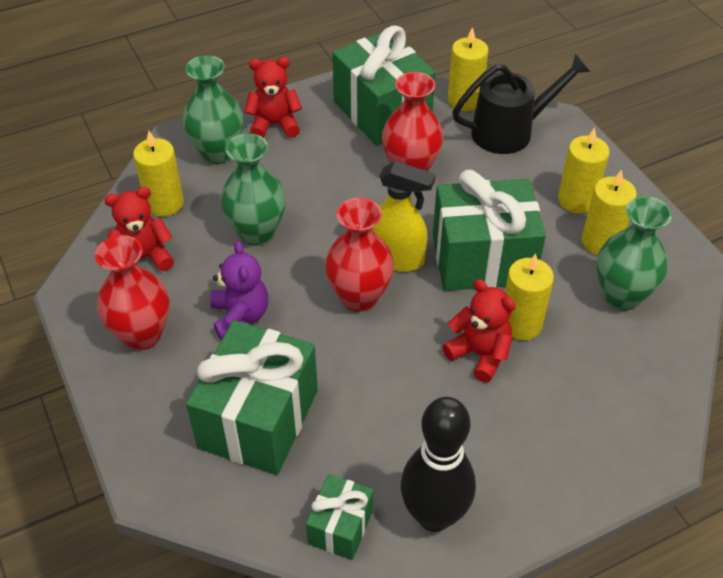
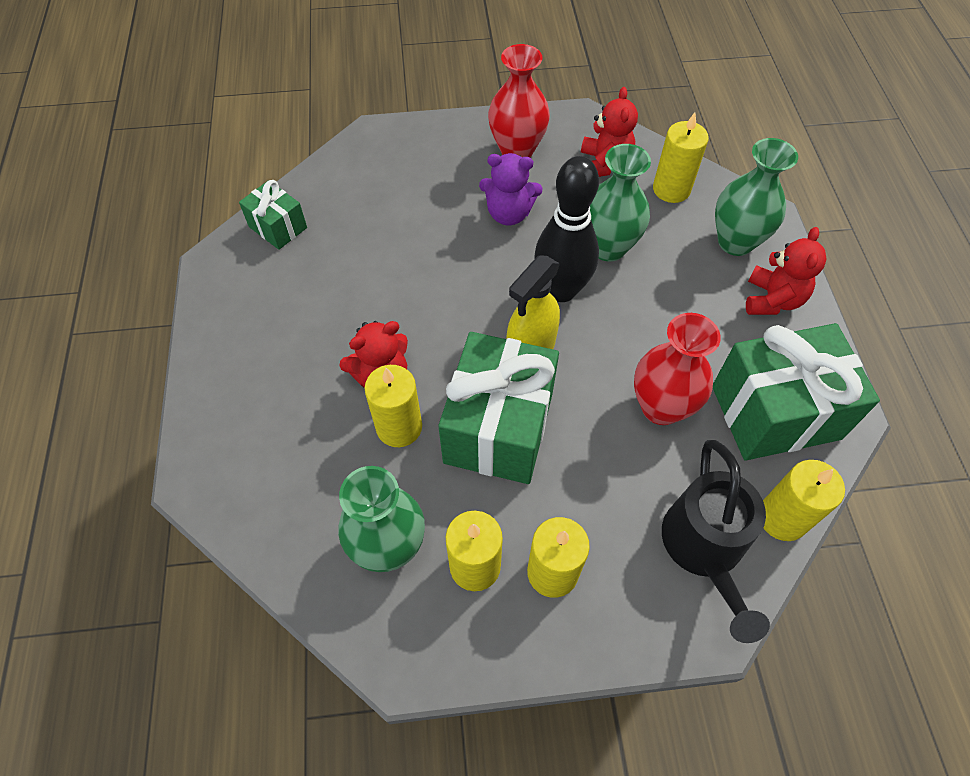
camera: 110 degrees right, 10 degrees up
(258, 419) = (398, 202): green gift -> none
(359, 297) = (493, 303): red vase -> none
(434, 515) = (250, 286): black bowling pin -> black bowling pin (561, 290)

